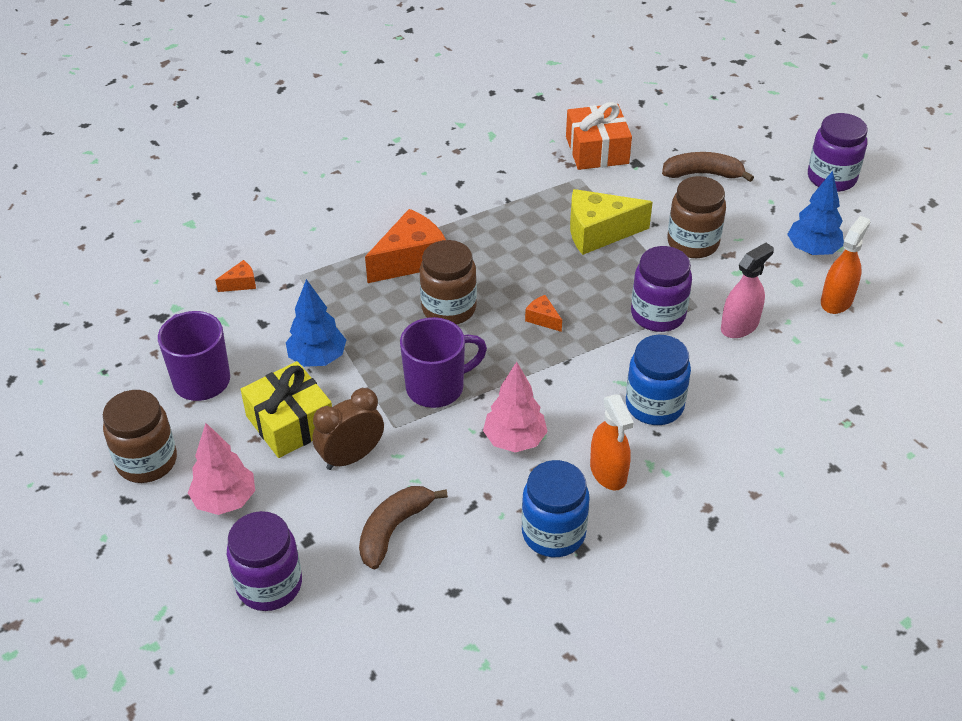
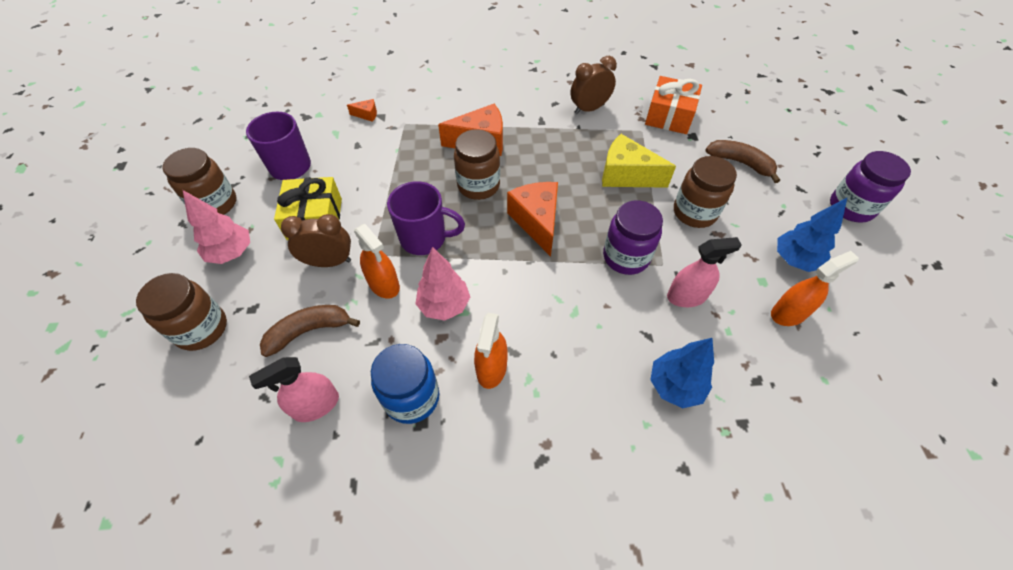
camera: 30 degrees right, 10 degrees up
(269, 585) = (201, 329): purple jar -> brown jar
(317, 358) = (368, 183): blue tree -> blue tree (675, 386)
(433, 450) = (384, 284): none -> orange spray bottle
(465, 586) = (316, 405): none -> pink spray bottle
(504, 175) = (589, 109): none -> brown clock
(542, 319) = (536, 222): orange cheese -> orange cheese, size x2.19
(654, 405) = (569, 330): blue jar -> none

